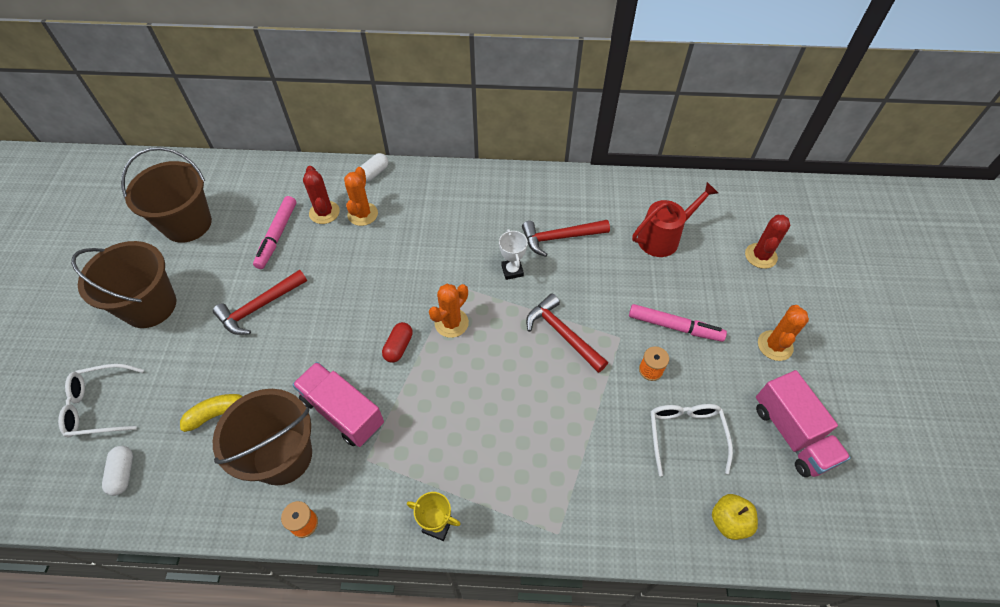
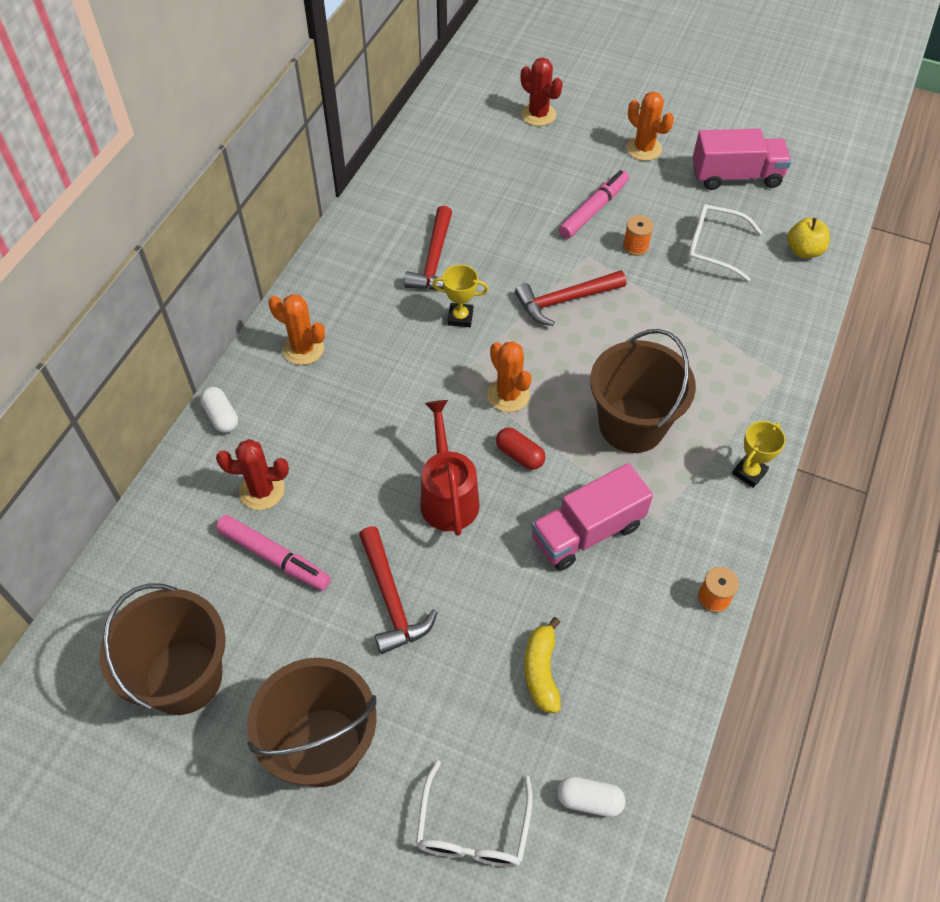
camera: 70 degrees left, 0 degrees up
(282, 456) = (624, 606): brown bucket -> brown bucket (632, 425)
(362, 214) = (290, 446): orange cactus -> orange cactus (303, 349)
(512, 270) = (460, 317): white trophy -> yellow trophy
(663, 237) = (479, 176): red watering can -> red watering can (448, 495)

